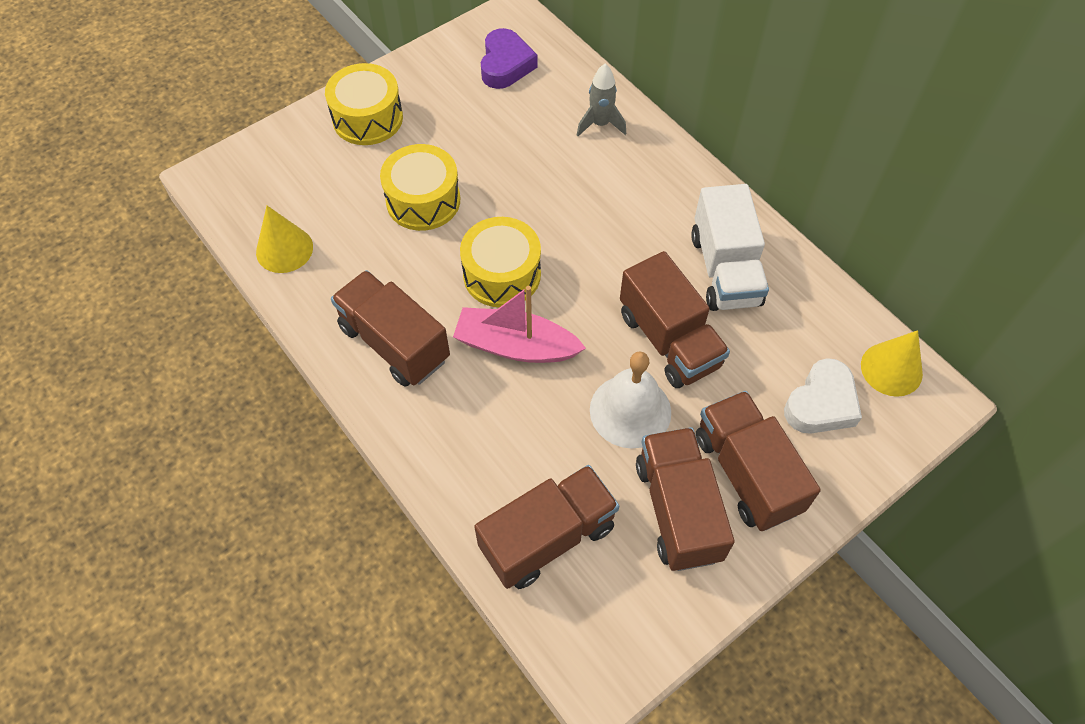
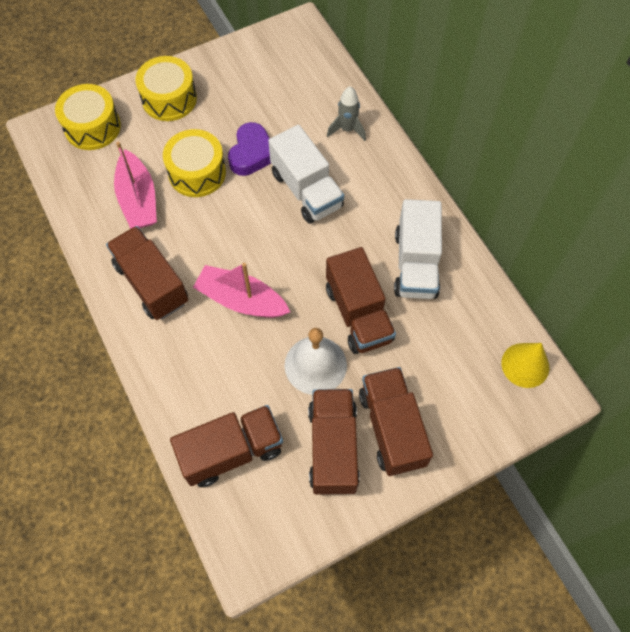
camera: 10 degrees right, 5 degrees up
(284, 249) = (86, 196): yellow cone -> none
(354, 243) = (138, 199): none -> pink boat
(502, 274) = (243, 241): yellow drum -> yellow drum (92, 127)
(505, 65) = (285, 69): purple heart -> purple heart (252, 154)
(567, 202) = (306, 190): none -> white truck
(821, 403) = (463, 383): white heart -> none

